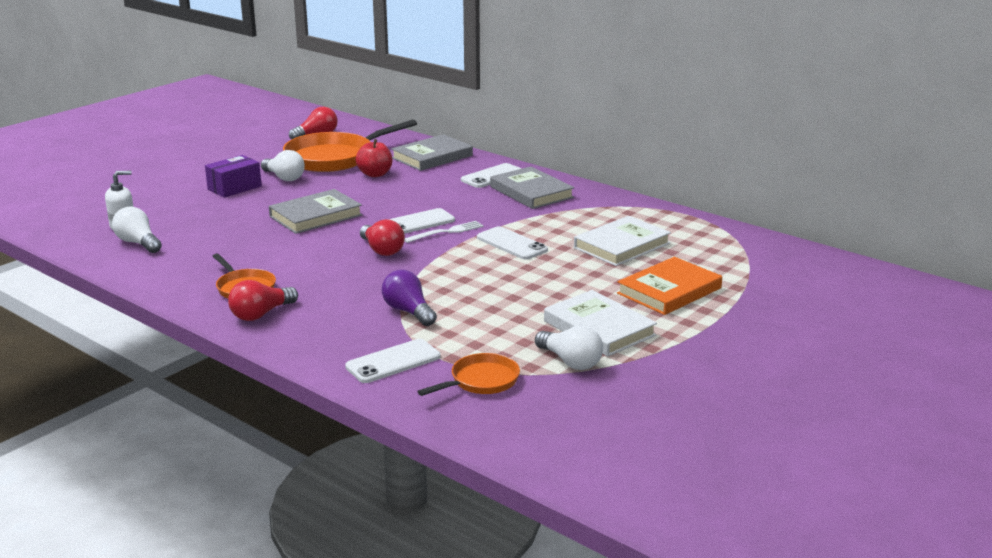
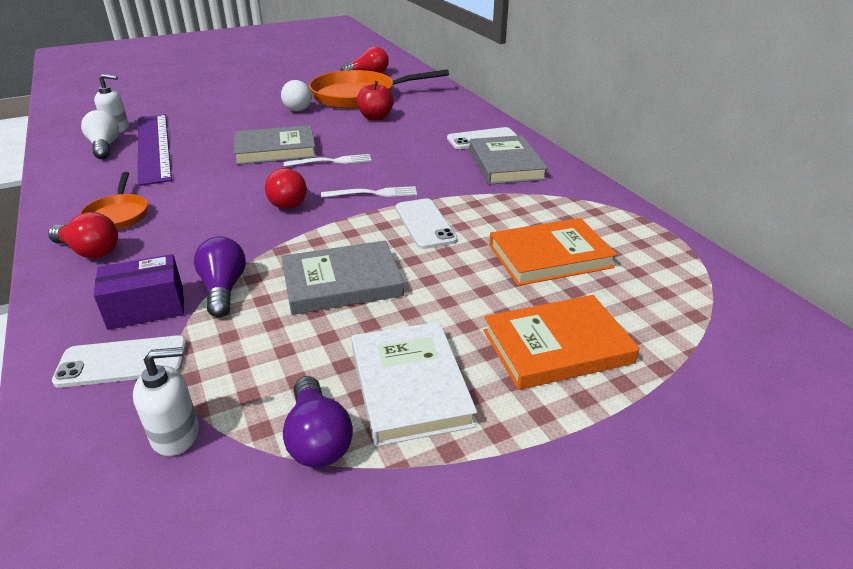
camera: 25 degrees right, 10 degrees up
(190, 234) = (153, 147): none -> purple ruler
(234, 188) = (246, 109): purple box -> purple box (146, 307)
(261, 314) = (90, 251): red light bulb -> red light bulb turned 135 degrees counterclockwise
(380, 216) = (332, 161): none -> white fork
(417, 223) = (357, 176): white phone -> none
(432, 157) = (445, 109): grey book -> grey book (342, 282)
(481, 381) = (176, 434): orange pan -> white soap dispenser
(570, 362) = (317, 439): white light bulb -> purple light bulb
(622, 245) = (550, 256): white book -> orange book

